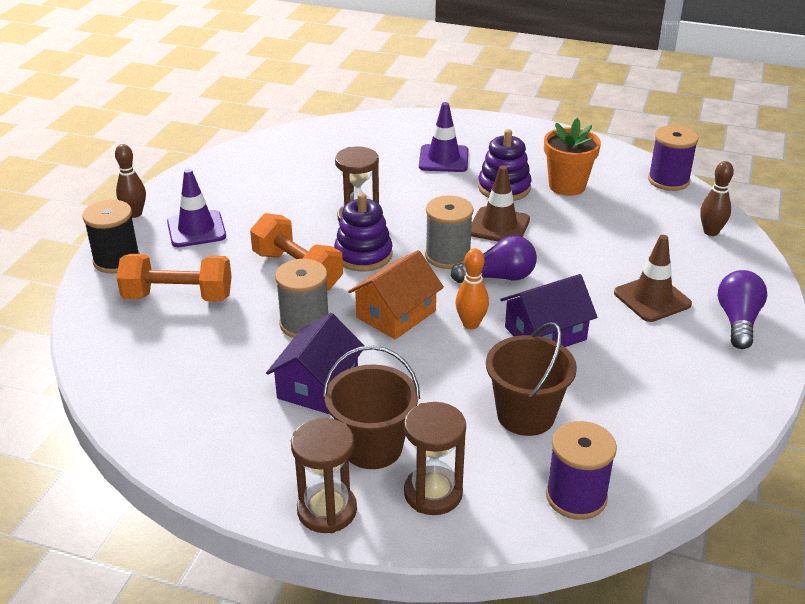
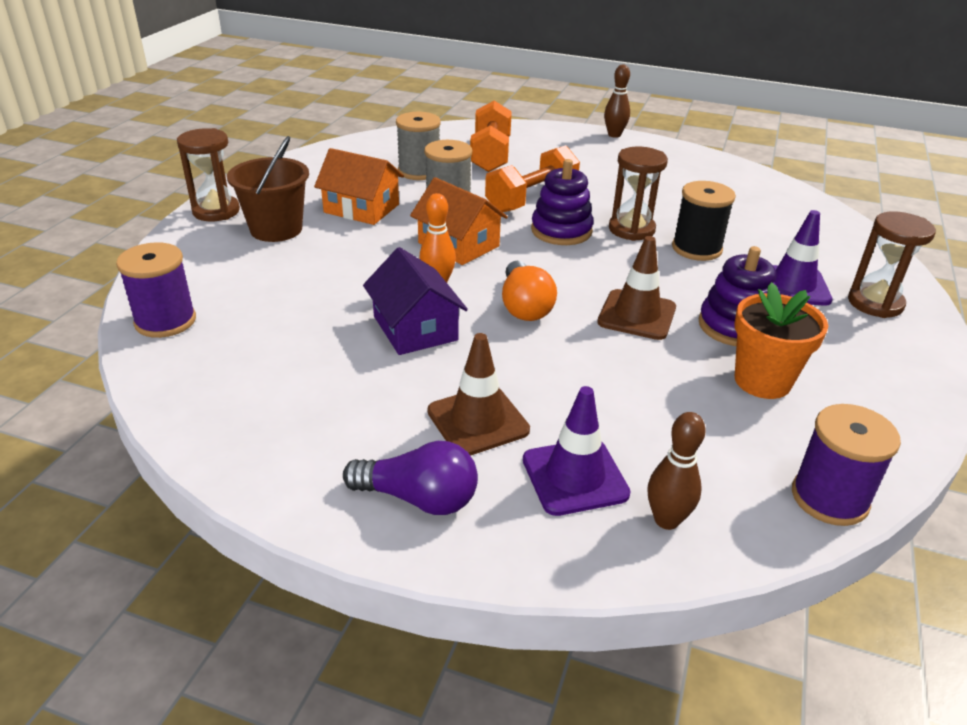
camera: 90 degrees right, 0 degrees up
(117, 260) = (542, 132): black spool -> black spool (696, 248)
(196, 229) = (594, 158): purple traffic cone -> purple traffic cone (575, 477)
(318, 385) = (361, 208): purple house -> orange house
(433, 493) = (210, 252): brown hourglass -> brown hourglass (875, 303)
(448, 256) = (565, 277): grey spool -> grey spool (419, 171)
(498, 277) = (524, 306): purple light bulb -> orange light bulb
(526, 415) = (286, 304): brown bucket -> none

